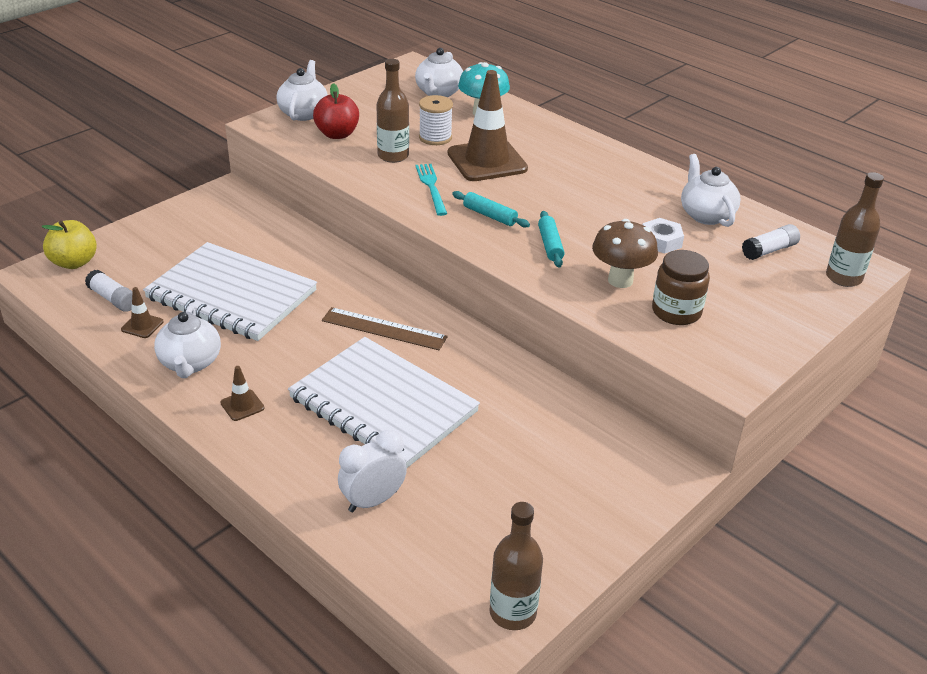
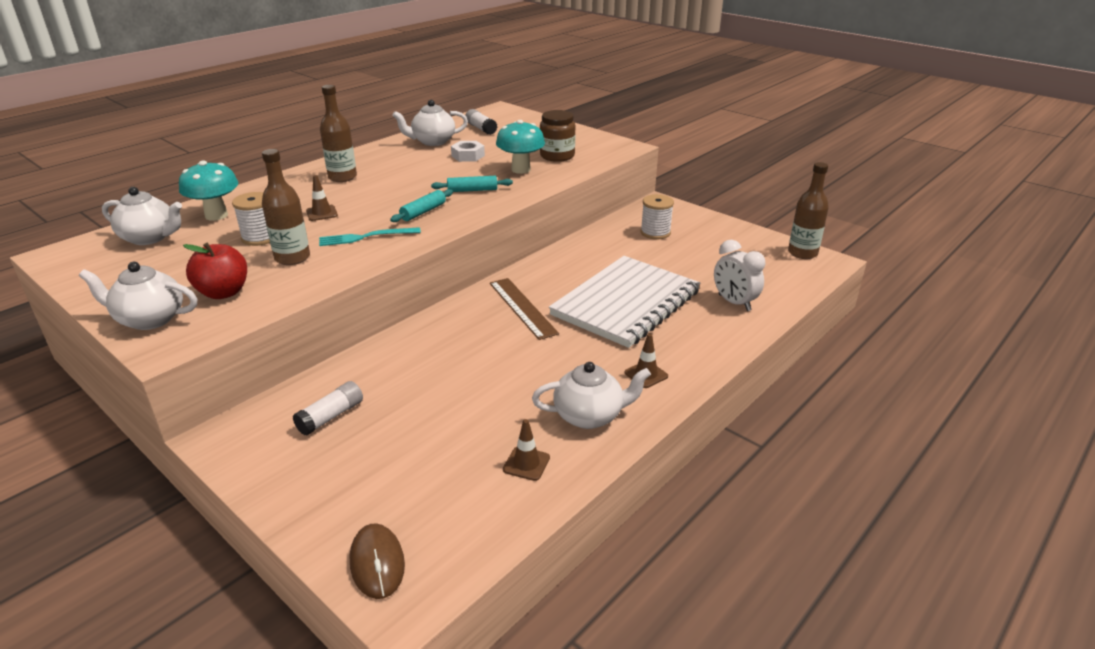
camera: 90 degrees left, 5 degrees down
(74, 262) = (377, 563): yellow apple -> brown mouse
(113, 299) = (471, 501): white glue stick -> white glue stick (331, 416)
(231, 294) = (465, 403): white notebook -> none
(384, 328) = (522, 307): brown ruler -> brown ruler turned 45 degrees counterclockwise
(487, 161) = (321, 213): brown traffic cone -> brown traffic cone, size x0.43
(573, 453) = (655, 232): none -> white spool
(620, 280) = (521, 169): brown mushroom -> turquoise mushroom
(843, 278) = (512, 114): brown bottle -> brown bottle (342, 177)

